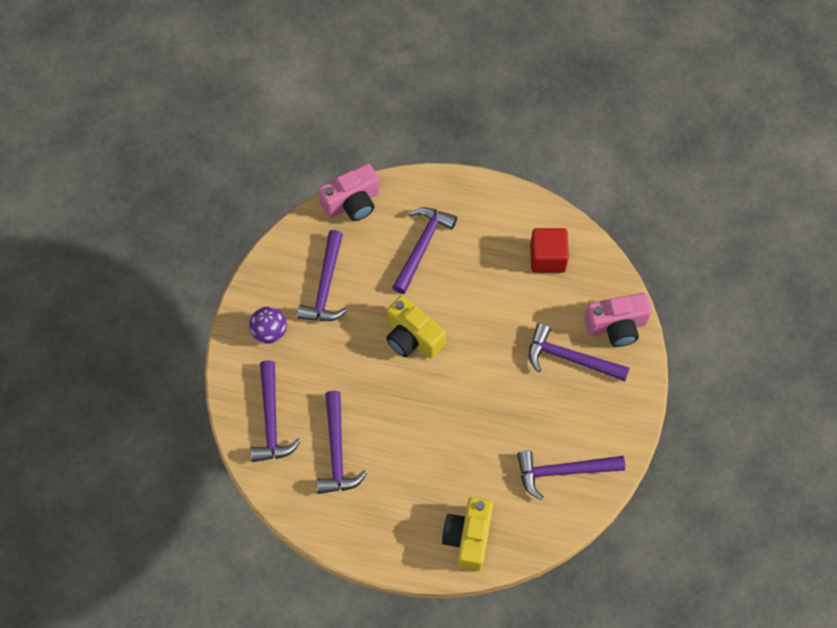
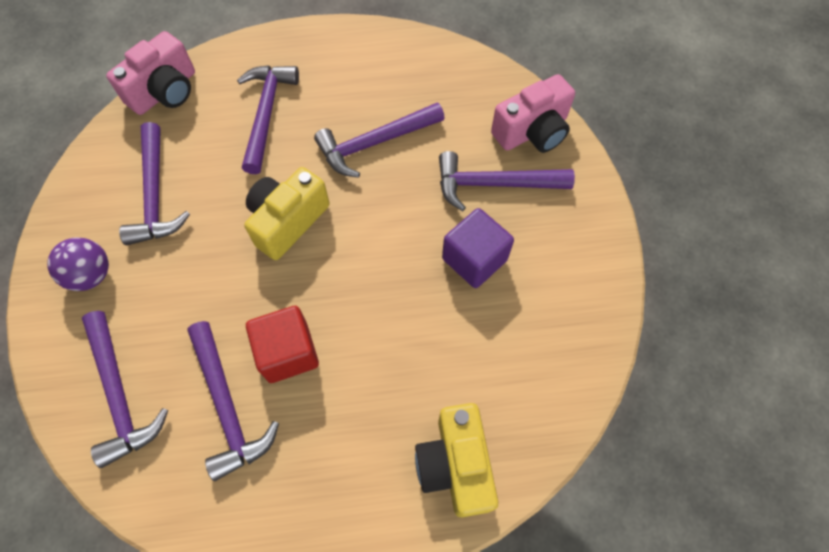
camera: 20 degrees left, 0 degrees up
(412, 337) = (287, 221): yellow camera -> yellow camera turned 105 degrees clockwise
(533, 409) = (474, 259): none -> purple cube
(547, 258) = (421, 83): red cube -> red cube (288, 352)
(563, 471) = (544, 325): purple hammer -> purple hammer (375, 143)

